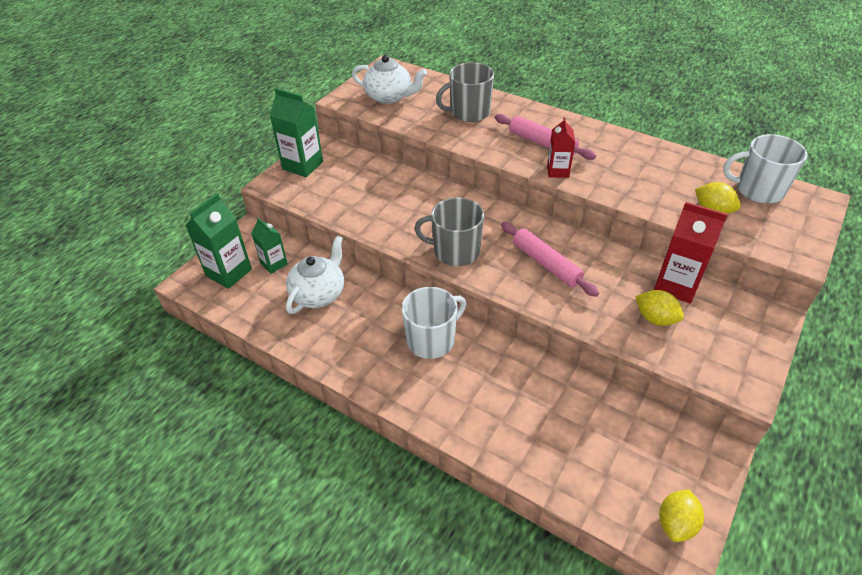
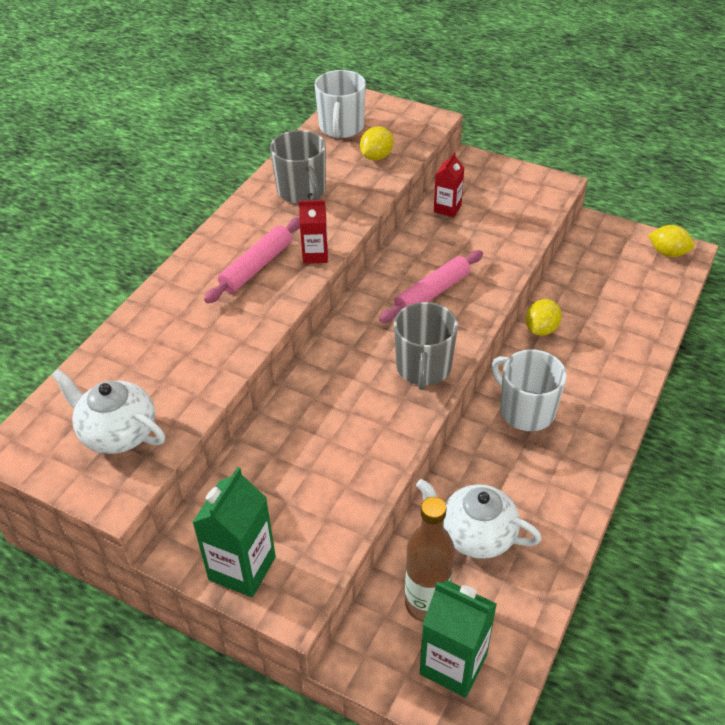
camera: 95 degrees left, 0 degrees up
(274, 264) = (426, 604): green carton -> brown bottle
(389, 97) = (117, 432): white teapot -> white teapot turned 75 degrees counterclockwise
(469, 112) = (176, 336): grey mug -> grey mug (302, 191)
(655, 318) = (493, 225): yellow lemon -> yellow lemon (541, 329)
(676, 285) = (447, 208): red carton -> red carton, size x0.62

